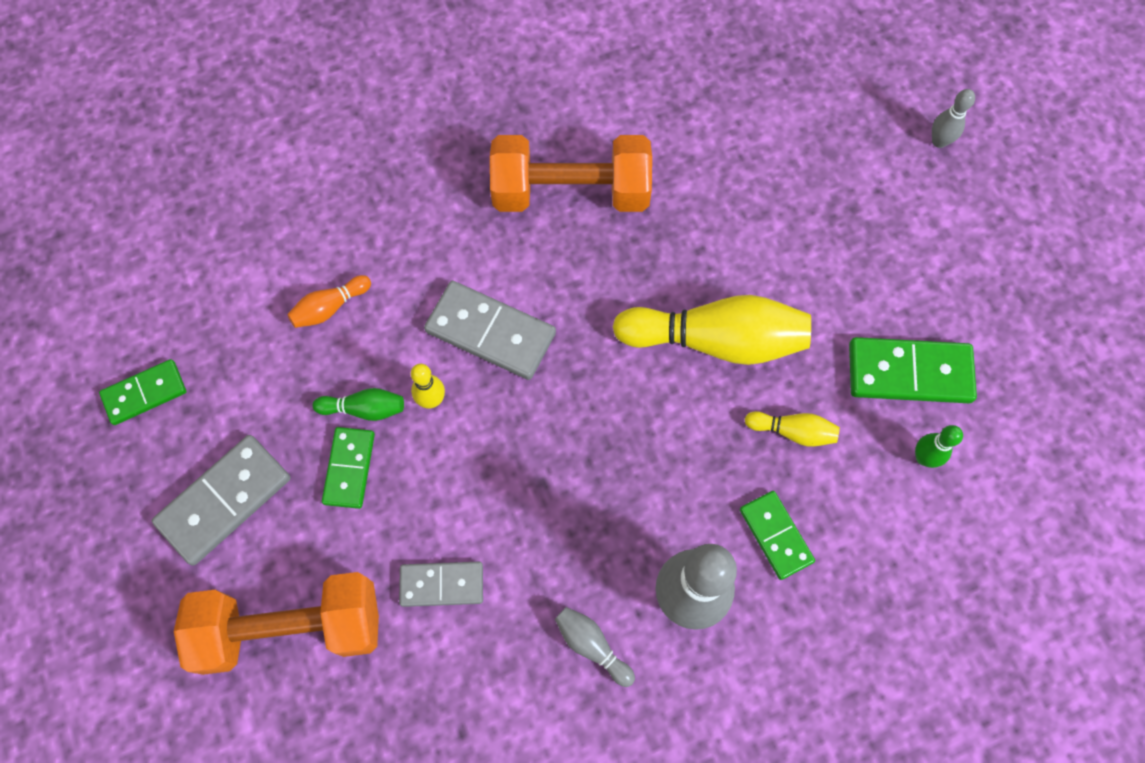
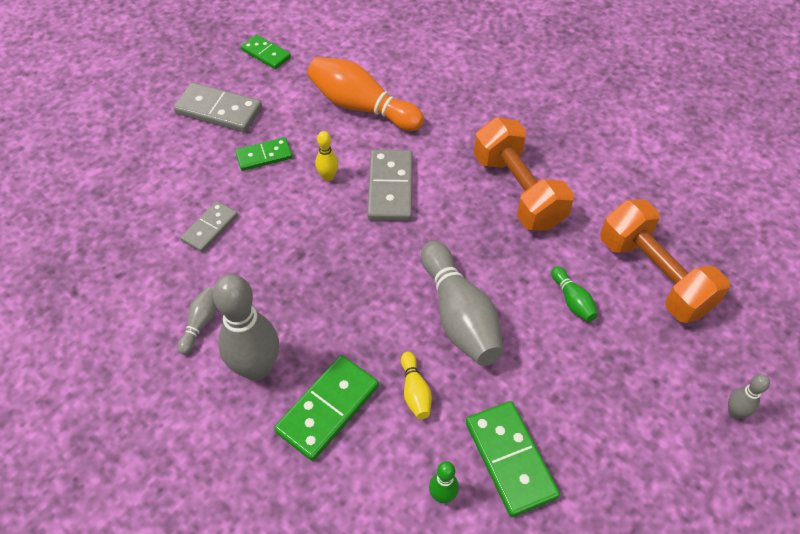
camera: 65 degrees right, 15 degrees down
(291, 628) = (155, 169): orange dumbbell -> orange dumbbell (654, 276)
(330, 307) = (362, 107): orange bowling pin -> orange bowling pin, size x2.14
(364, 409) = (305, 148): green bowling pin -> green bowling pin (572, 300)
(442, 584) = (210, 228): grey domino -> grey domino turned 60 degrees clockwise
(716, 340) = (459, 316): yellow bowling pin -> grey bowling pin
(775, 535) = (327, 409): green domino -> green domino, size x1.58

